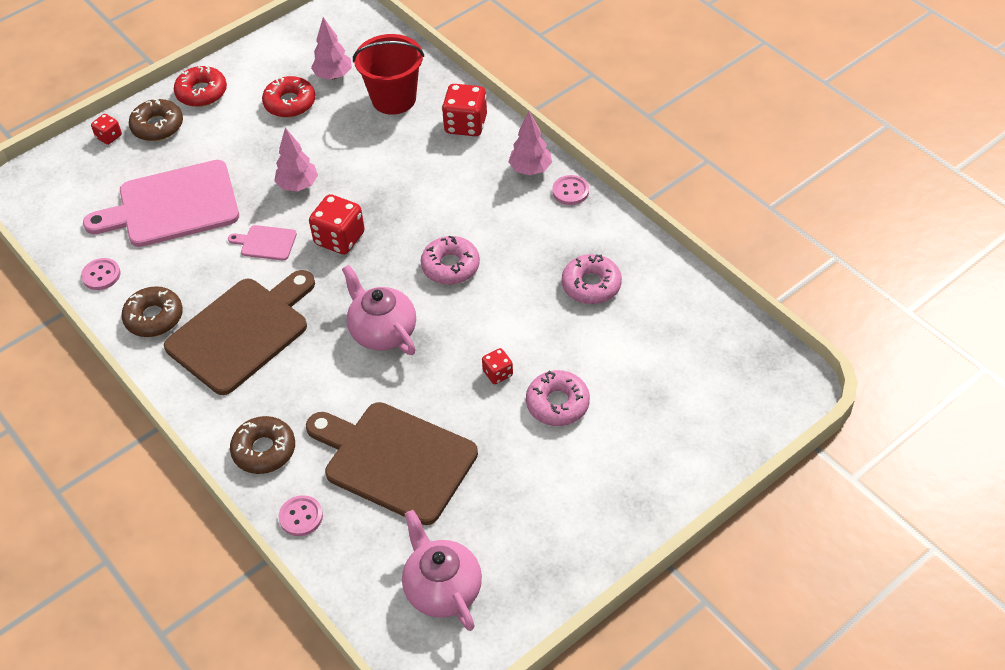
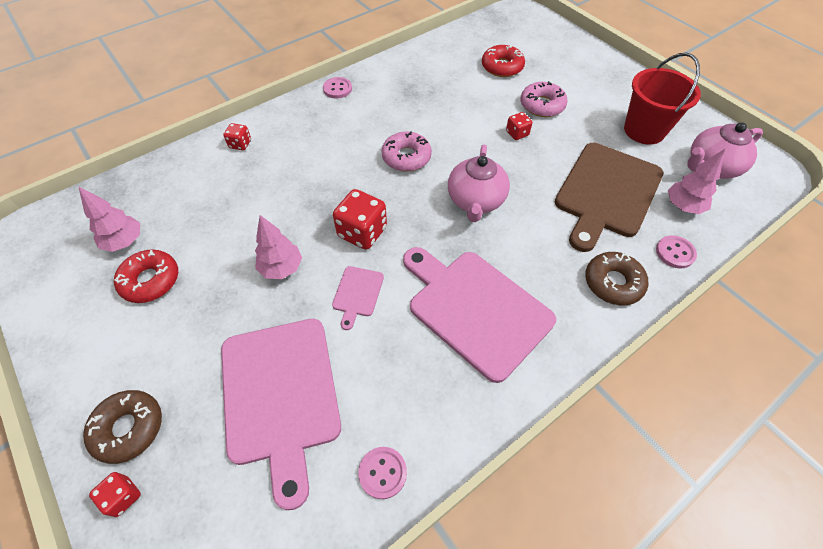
camera: 90 degrees left, 5 degrees up
(154, 317) = (453, 399): brown donut -> none
(201, 92) = (87, 377): red donut -> red donut (502, 67)
(242, 332) = (475, 309): brown cutting board -> pink cutting board
(382, 331) = (475, 200): pink teapot -> pink teapot turned 45 degrees counterclockwise
(394, 99) = (184, 193): red bucket -> red bucket (644, 130)
(465, 124) = (240, 144): red dice -> red dice, size x0.54
(530, 169) = (307, 108): pink tree -> pink tree (683, 206)
(591, 285) = (433, 84): pink donut -> none

